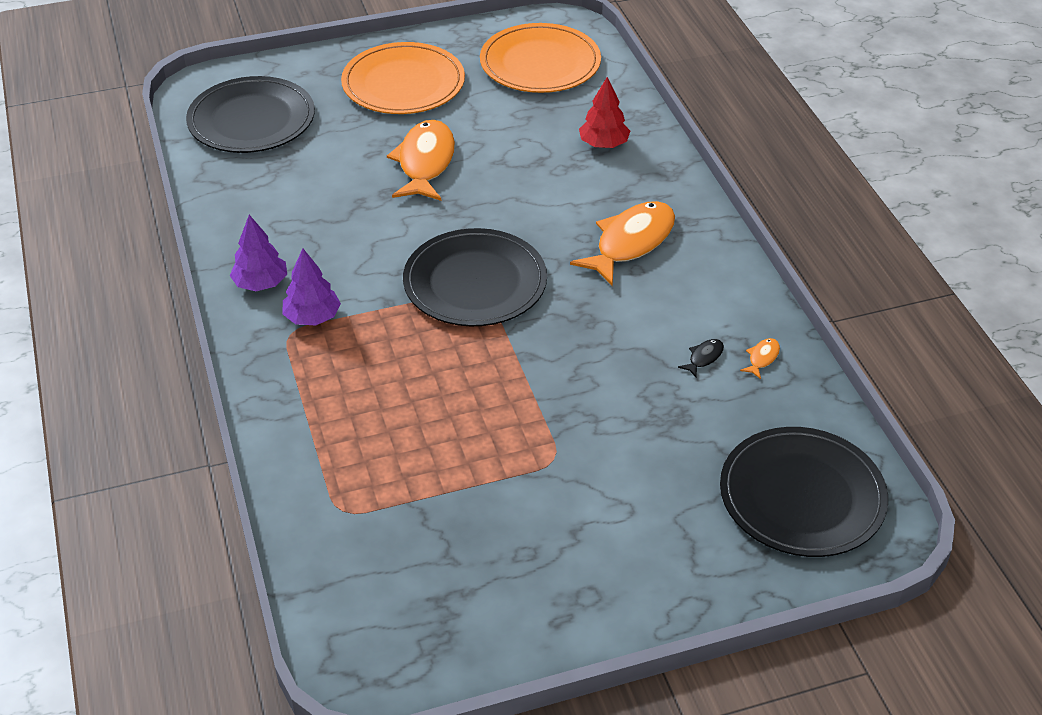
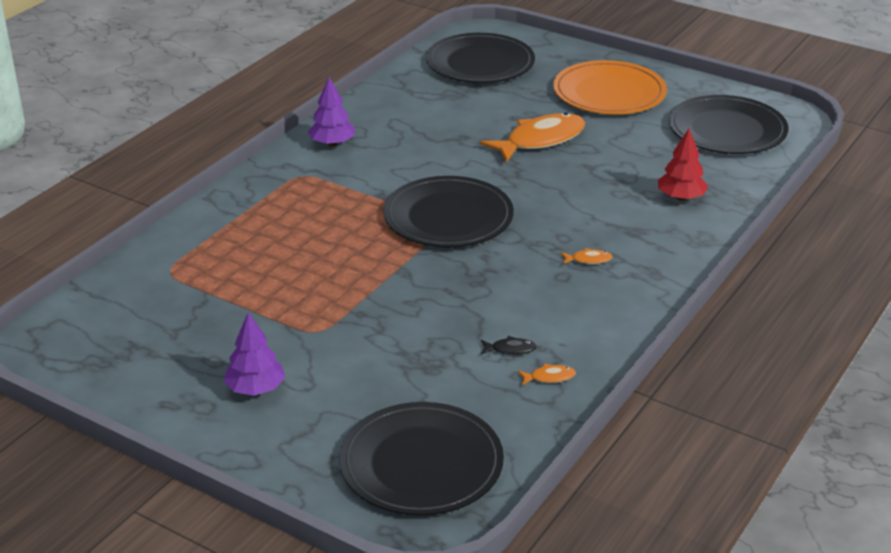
camera: 50 degrees right, 10 degrees down
(312, 317) = (327, 176): purple tree -> purple tree (255, 389)
(540, 63) = (727, 130): orange plate -> black plate
(630, 243) = (588, 260): orange fish -> orange fish, size x0.40

